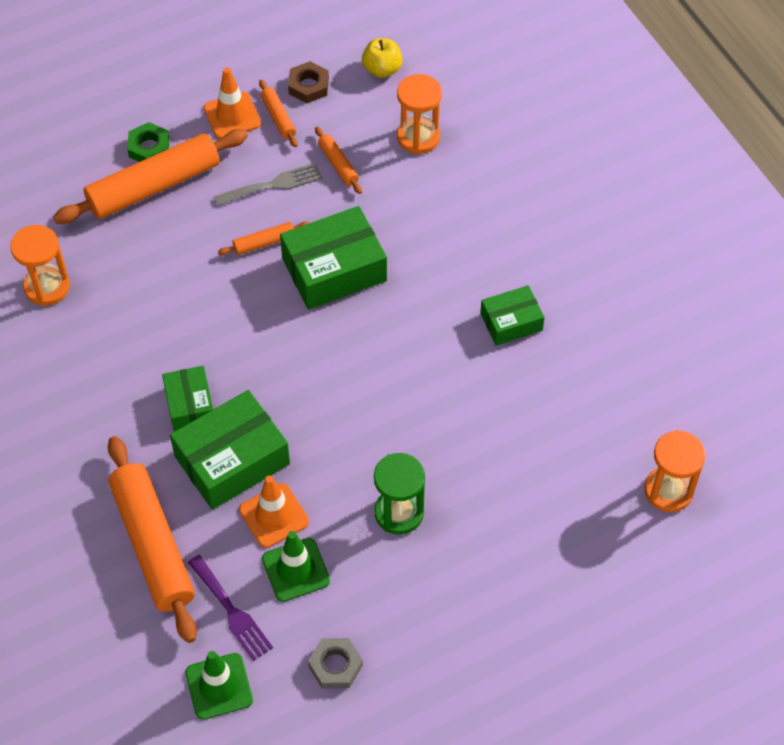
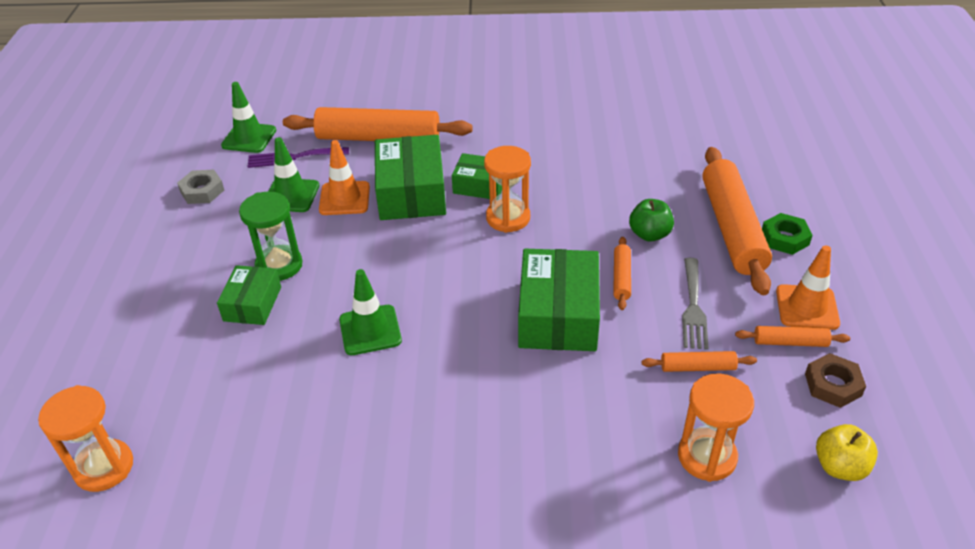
camera: 120 degrees right, 15 degrees down
(47, 287) = (649, 145): orange hourglass -> orange hourglass (508, 218)
(194, 242) = (649, 234): none -> green apple
(430, 393) = (370, 330): none -> green traffic cone
(511, 322) = (397, 428): green box -> green box (252, 304)

